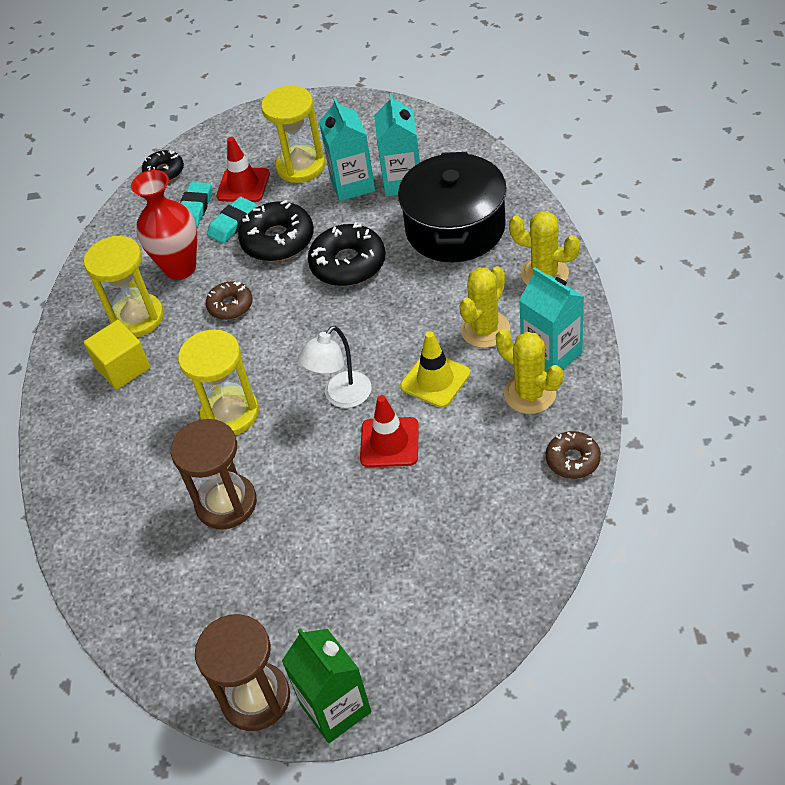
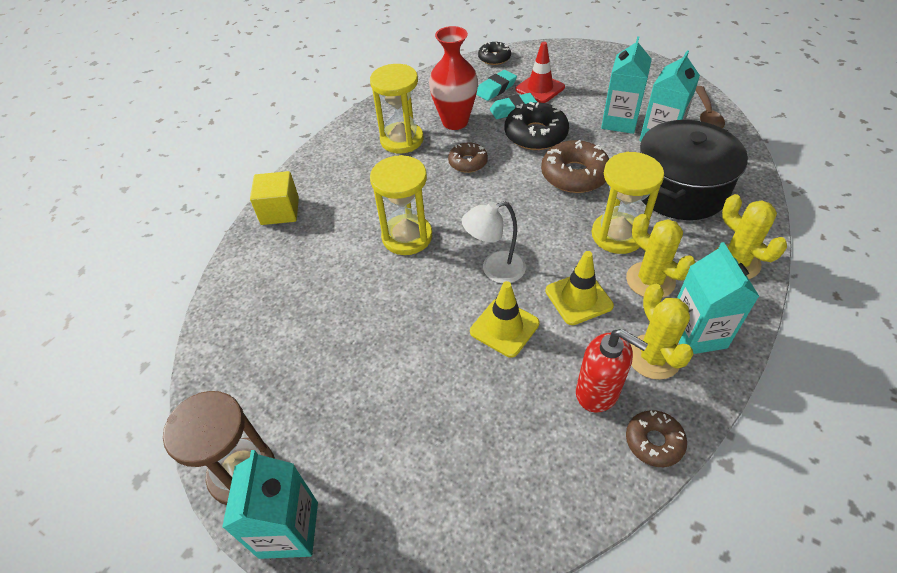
camera: 30 degrees right, 0 degrees up
(123, 368) = (365, 167): yellow cube -> yellow cube (280, 211)
(226, 503) = (351, 301): brown hourglass -> none
(301, 166) = (590, 93): yellow hourglass -> yellow hourglass (617, 235)
(335, 708) = (289, 529): green carton -> turquoise carton
(348, 264) = (574, 175): black donut -> brown donut
(389, 442) = (504, 327): red traffic cone -> yellow traffic cone
(431, 136) = (706, 115): none -> brown spoon
(485, 329) = (650, 280): yellow cactus -> yellow cactus turned 75 degrees clockwise
(505, 448) = (598, 392): none -> red soap dispenser

